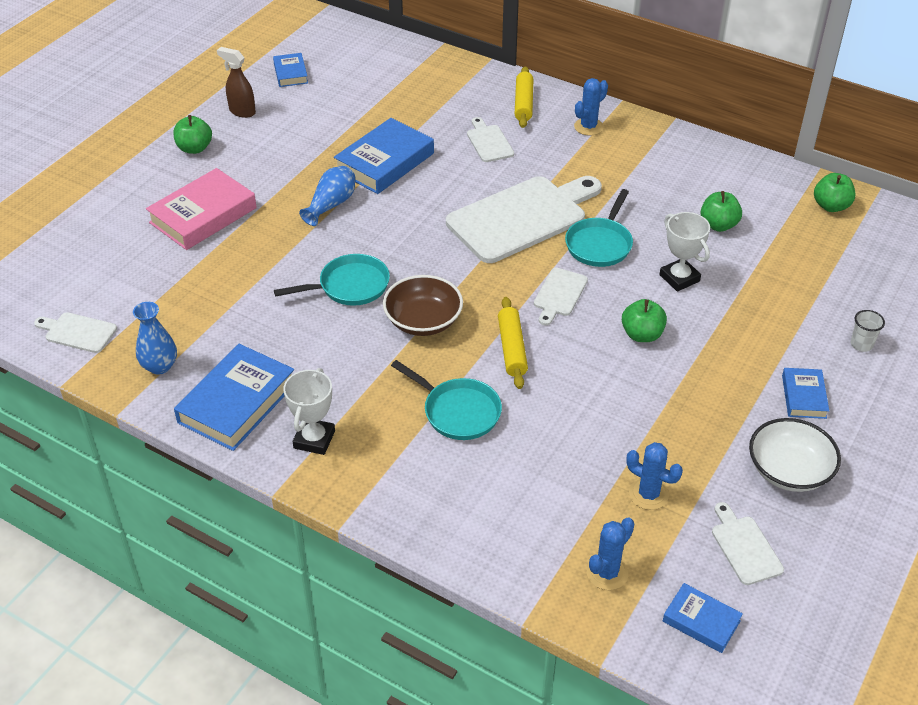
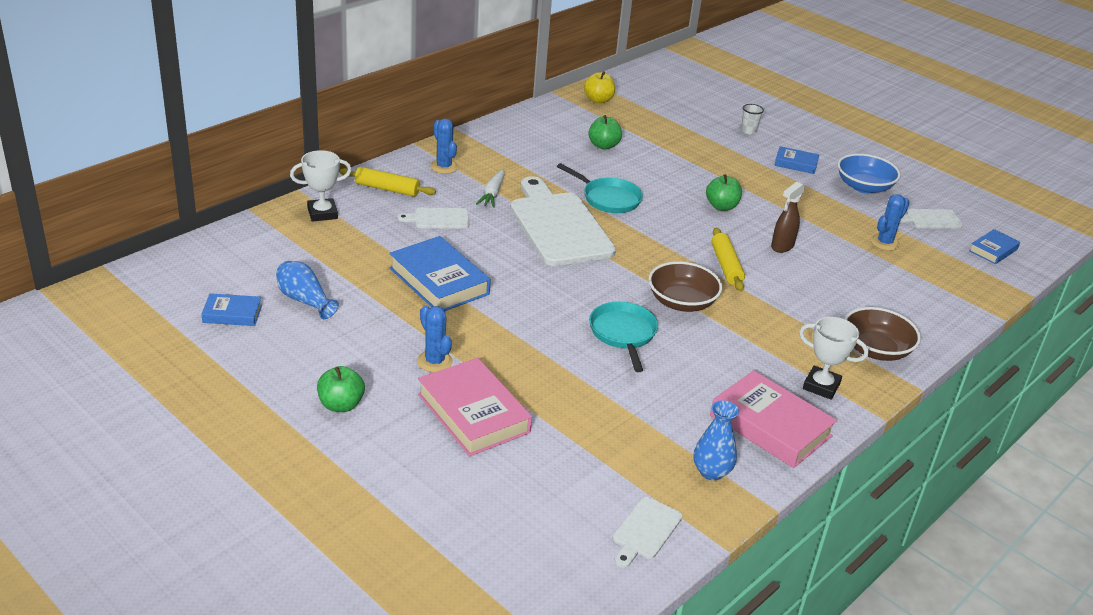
camera: 80 degrees left, 10 degrees down
(237, 403) = (770, 425): blue book -> pink book
(242, 111) = (287, 360): brown spray bottle -> brown spray bottle (782, 246)
(331, 205) = (493, 325): blue vase -> blue vase (304, 300)
(399, 486) = (875, 350): none -> brown bowl
(458, 411) = (795, 306): turquoise pan -> none
(511, 349) = (726, 266): yellow rolling pin -> yellow rolling pin turned 75 degrees clockwise
(555, 165) = (492, 194): none -> white carrot
(559, 294) = (666, 230): white cutting board -> none
(607, 573) = (956, 275): blue cactus -> blue cactus (434, 361)
(679, 278) = (661, 176): white trophy -> white trophy (322, 213)
(789, 470) = (864, 187): white bowl -> blue bowl
(831, 206) = (598, 100): green apple -> yellow apple

